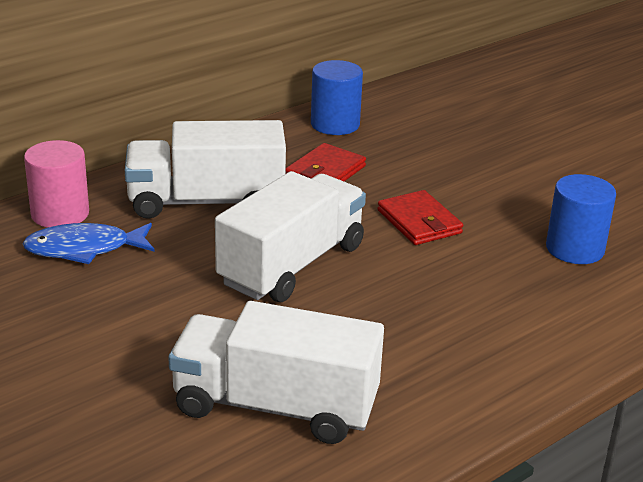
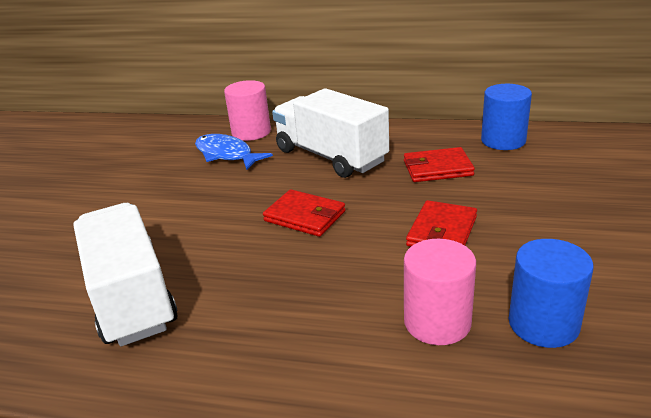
camera: 55 degrees right, 0 degrees up
(292, 265) = (305, 216): white truck -> red wallet
(521, 283) = (437, 322): none -> pink cylinder

